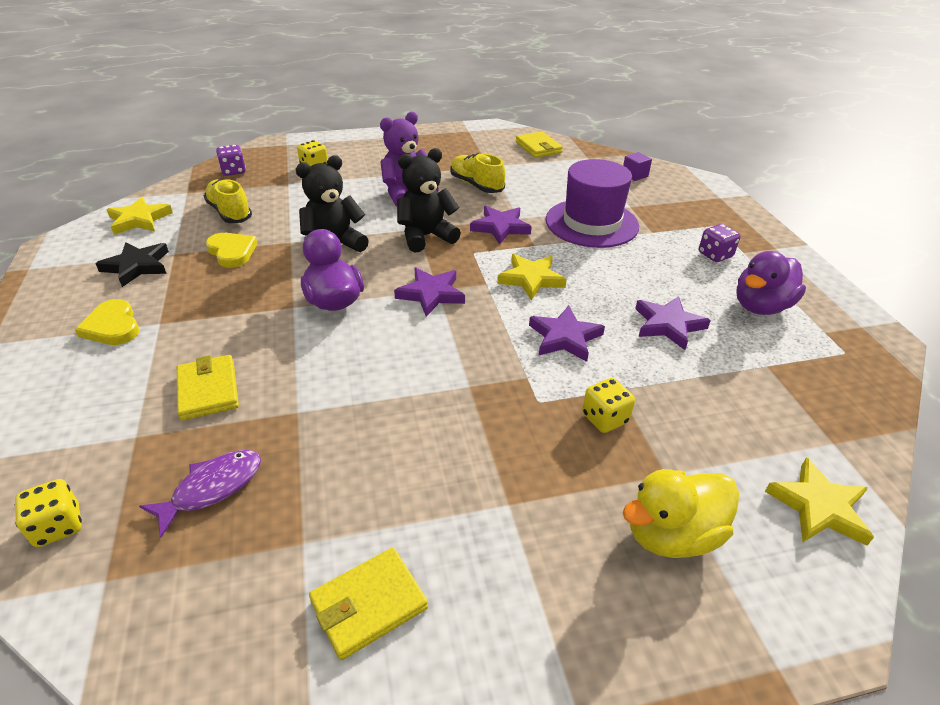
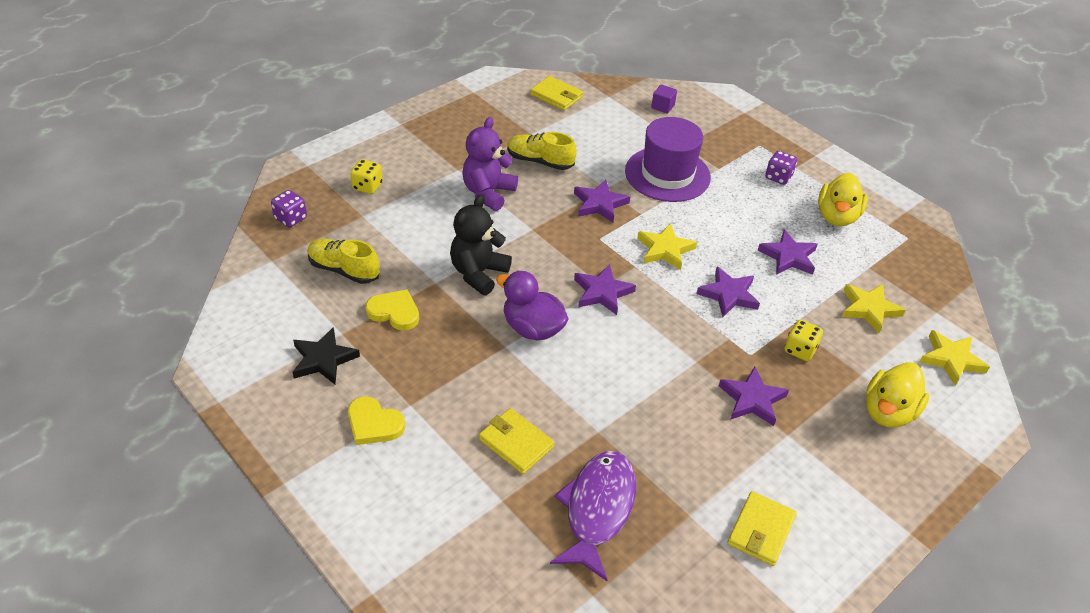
camera: 30 degrees left, 5 degrees up
(58, 526) = (522, 581): yellow dice -> none
(139, 220) = (262, 309): yellow star -> yellow star (869, 309)
(212, 488) = (597, 509): purple fish -> purple fish, size x1.58
(426, 237) = (547, 235): black teddy bear -> none
(498, 447) = (752, 399): none -> purple star
(761, 306) = (837, 217): purple duck -> yellow duck

